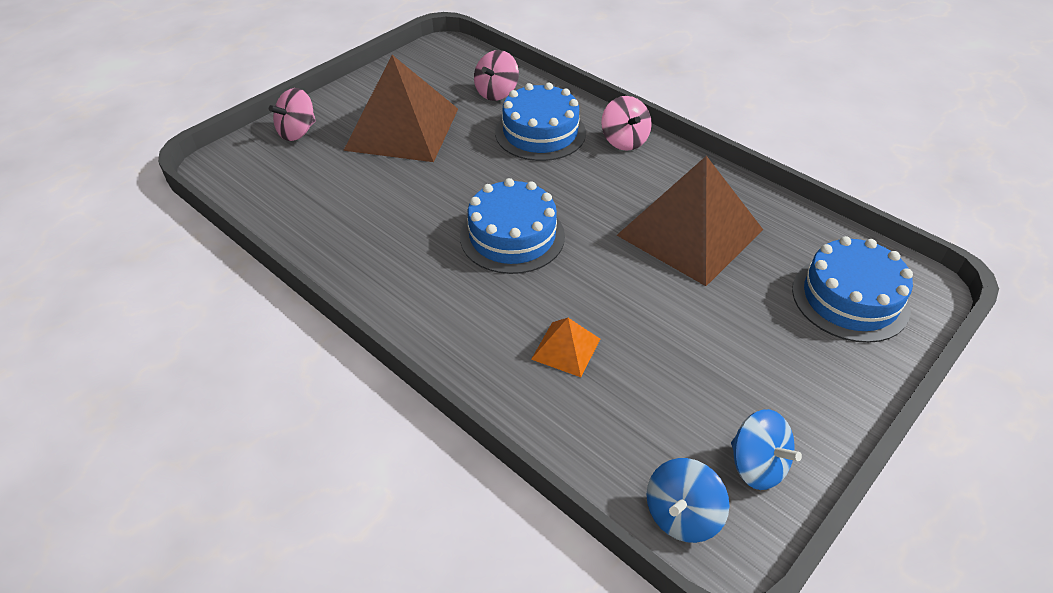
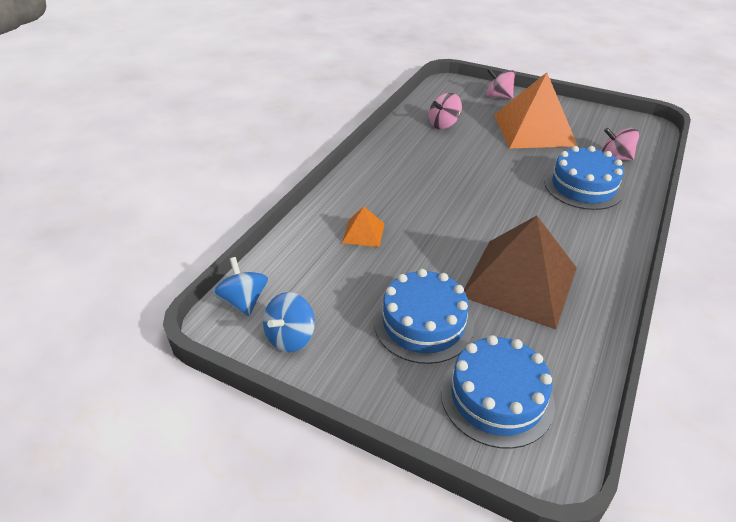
camera: 75 degrees right, 5 degrees down
(402, 129) = (533, 129): brown pyramid -> orange pyramid
(512, 236) = (456, 193): blue cake -> blue cake (423, 323)
(624, 140) = (612, 231): pink spinning top -> pink spinning top (443, 124)
(682, 515) = (243, 301): blue spinning top -> blue spinning top turned 45 degrees clockwise

